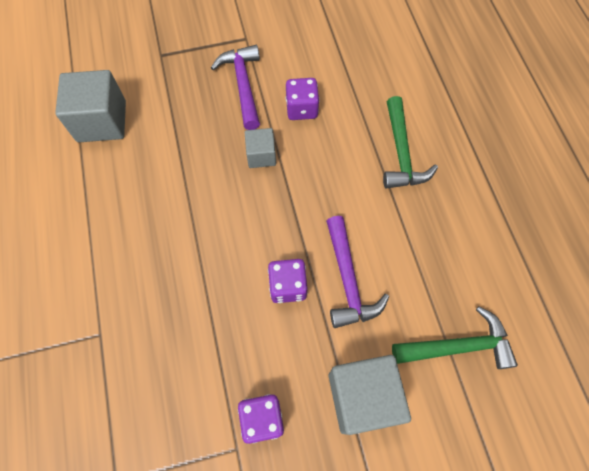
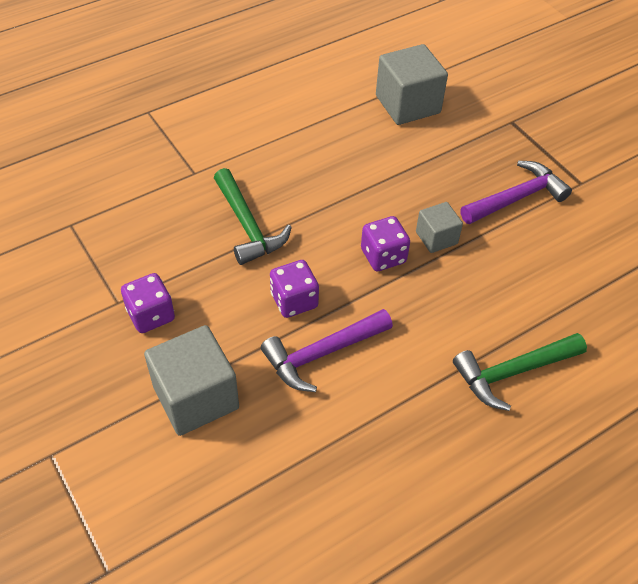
camera: 70 degrees right, 15 degrees down
(301, 109) = (517, 258): purple dice -> purple dice (383, 256)
(458, 346) = (283, 484): green hammer -> green hammer (248, 226)

